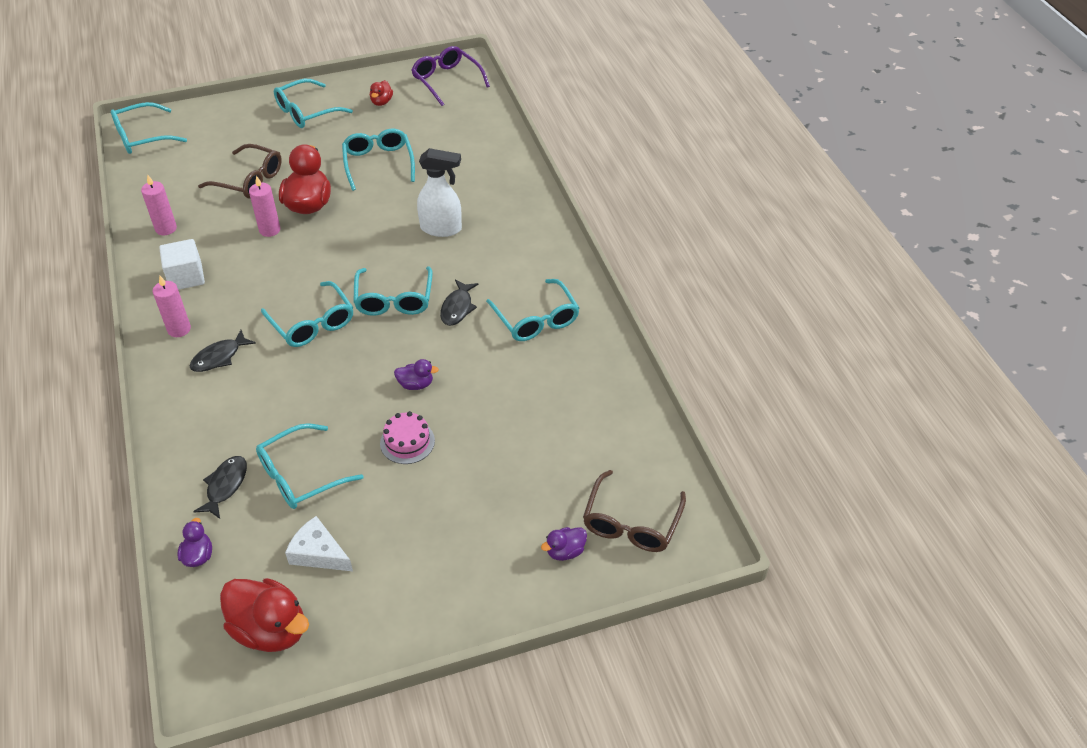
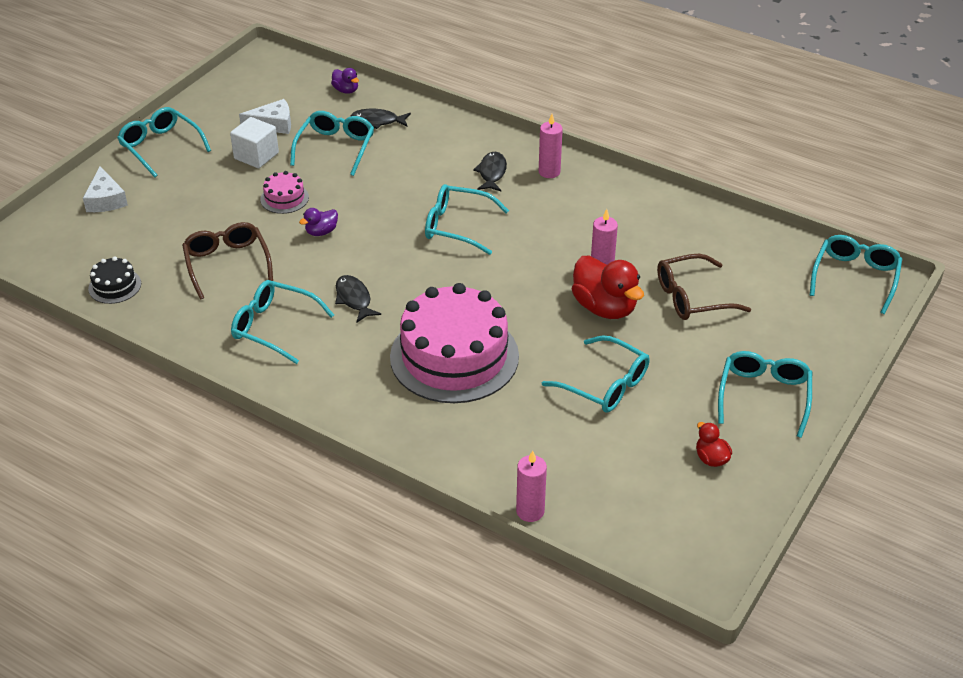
camera: 140 degrees right, 5 degrees down
(166, 228) = (684, 223): pink candle -> pink candle (530, 511)
(186, 277) = (605, 202): white cube -> white cube (256, 156)
(225, 486) = (377, 121): black fish -> black fish turned 120 degrees clockwise
(270, 630) = (259, 87): red duck -> none
(394, 299) = (416, 276): turquoise glasses -> turquoise glasses (161, 147)
(441, 228) = (454, 356): white spray bottle -> pink cake
(447, 81) = (686, 538): purple glasses -> none
(565, 551) = (105, 199): purple duck -> white cheese
(628, 434) = (115, 286): none -> black cake
(631, 522) = (68, 236): brown glasses -> brown glasses (227, 264)

